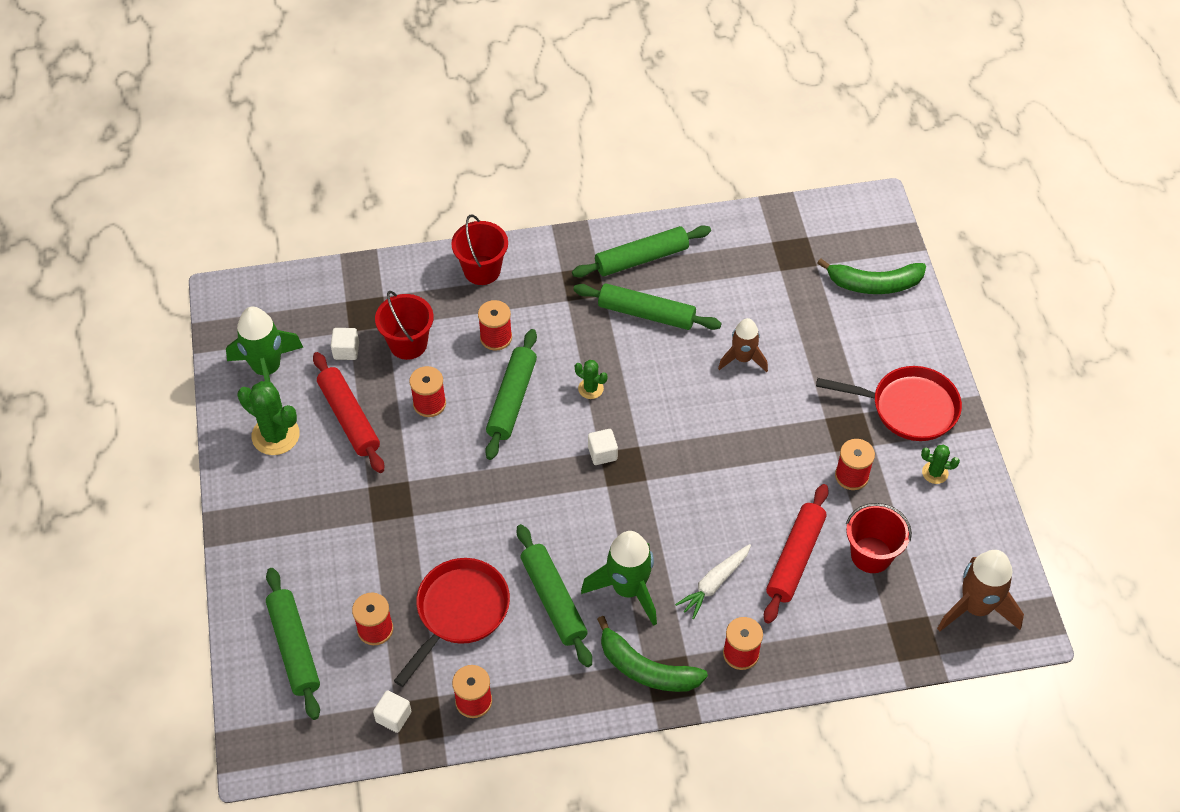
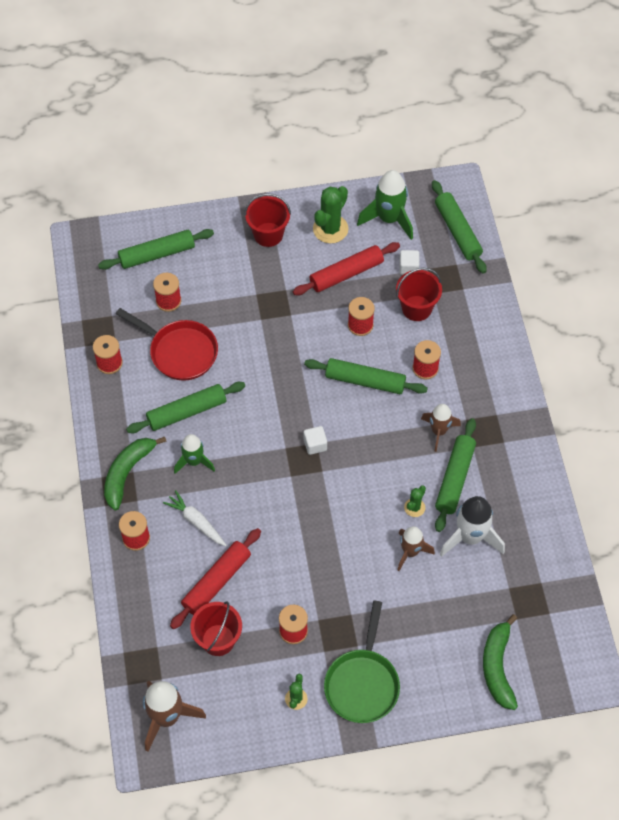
camera: 90 degrees right, 5 degrees up
(393, 717) = (101, 315): white cube -> none
(482, 270) = (493, 356): red bucket -> red bucket (268, 234)
(584, 327) = (439, 431): none -> brown rocket
(590, 388) = (377, 436): green cactus -> green cactus (414, 507)
(628, 589) = (194, 461): green rocket -> green rocket, size x0.65
(641, 258) = (514, 476): green rolling pin -> green rolling pin (457, 231)
(721, 302) = (470, 537): none -> white rocket
(795, 558) = (216, 582): red rolling pin -> red rolling pin turned 75 degrees counterclockwise
(908, 408) = (362, 683): red pan -> green pan

